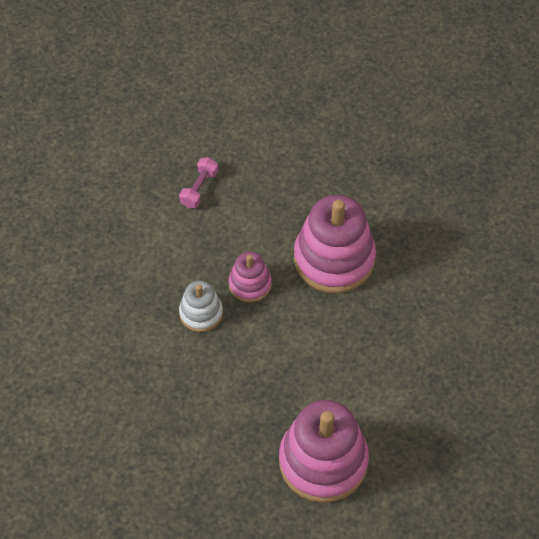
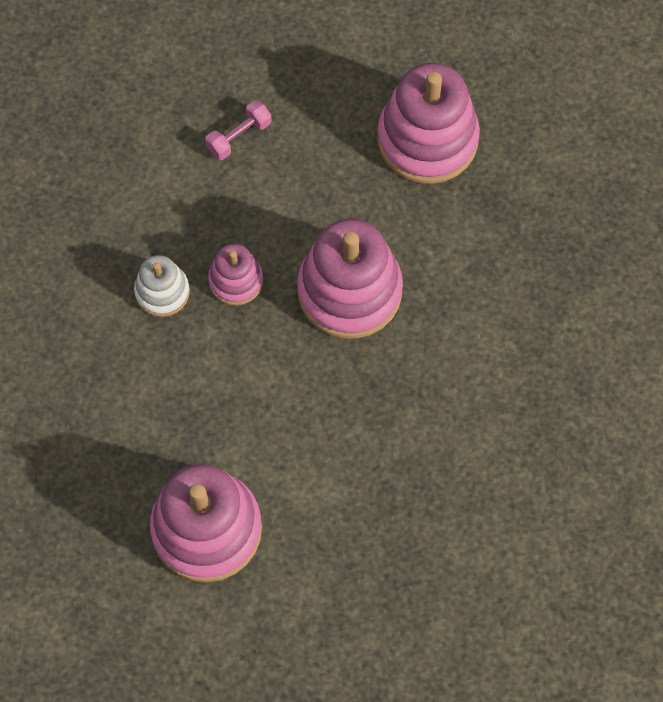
camera: 25 degrees right, 10 degrees up
(331, 140) = (427, 139): none -> pink stacking toy

